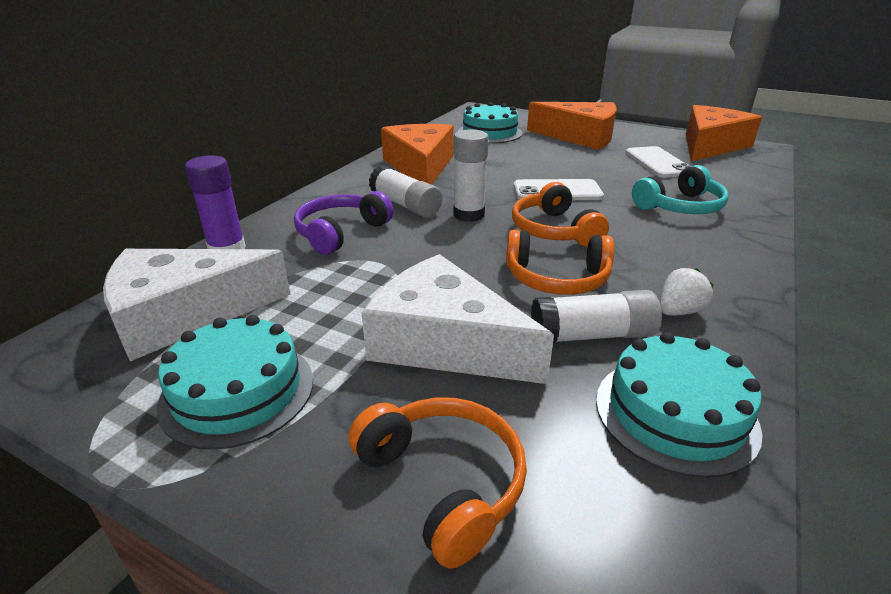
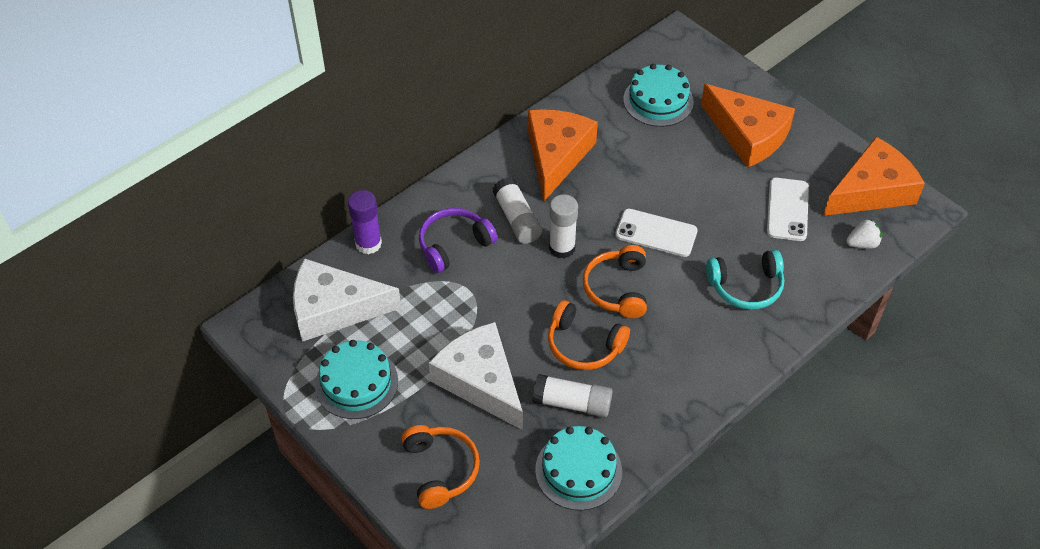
camera: 20 degrees right, 20 degrees up
(678, 311) = (643, 401): white strawberry -> white strawberry (862, 244)

